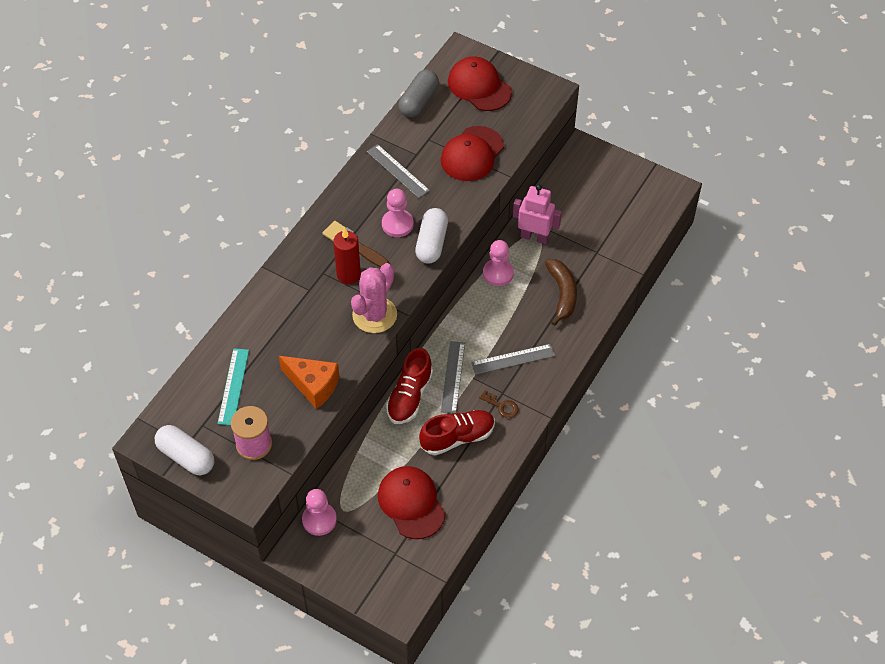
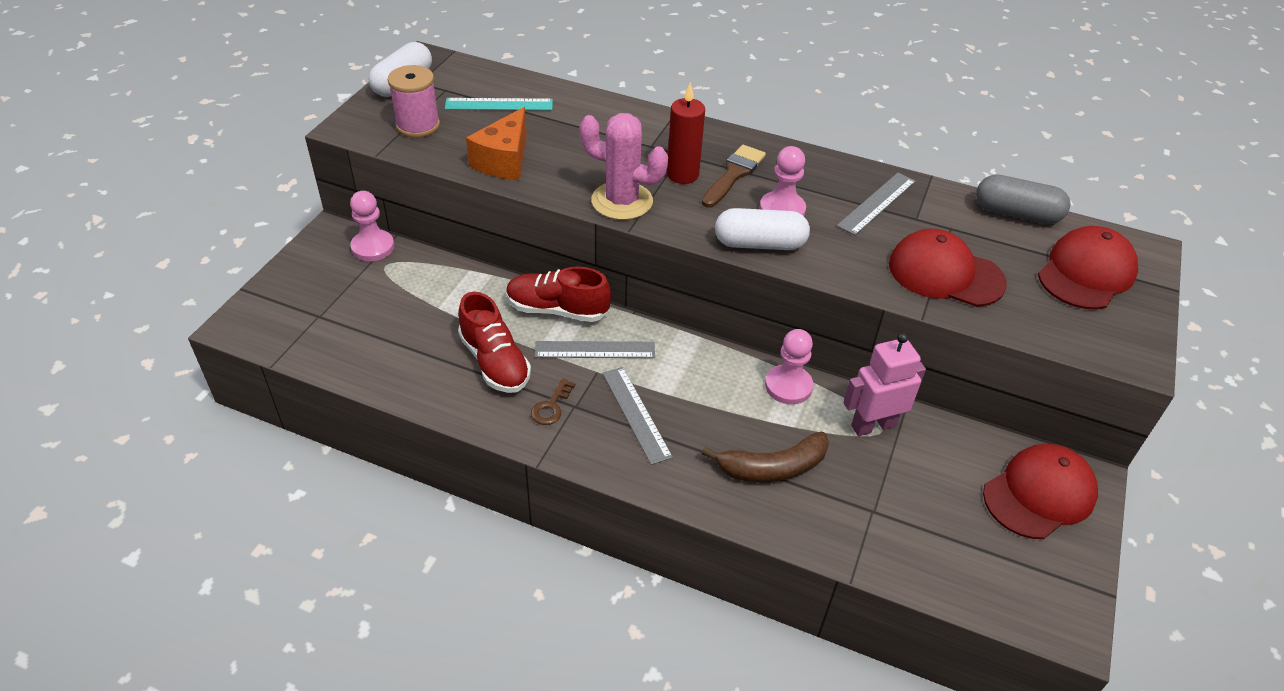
camera: 80 degrees right, 10 degrees down
(411, 503) = (392, 324): red cap -> red cap (1039, 494)
(534, 237) = (873, 425): pink robot -> pink robot turned 120 degrees counterclockwise

